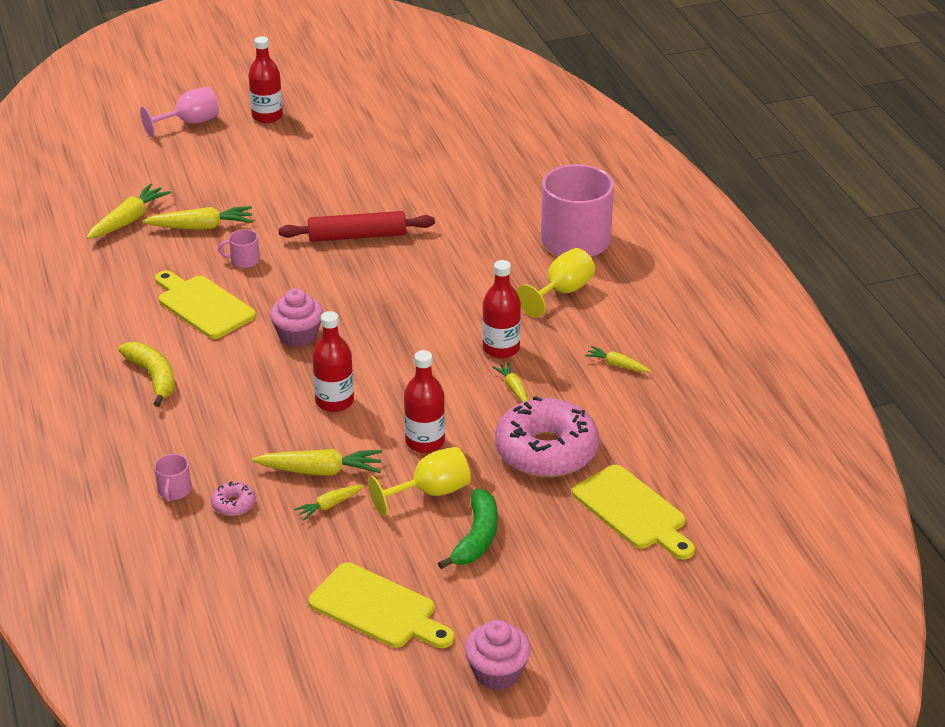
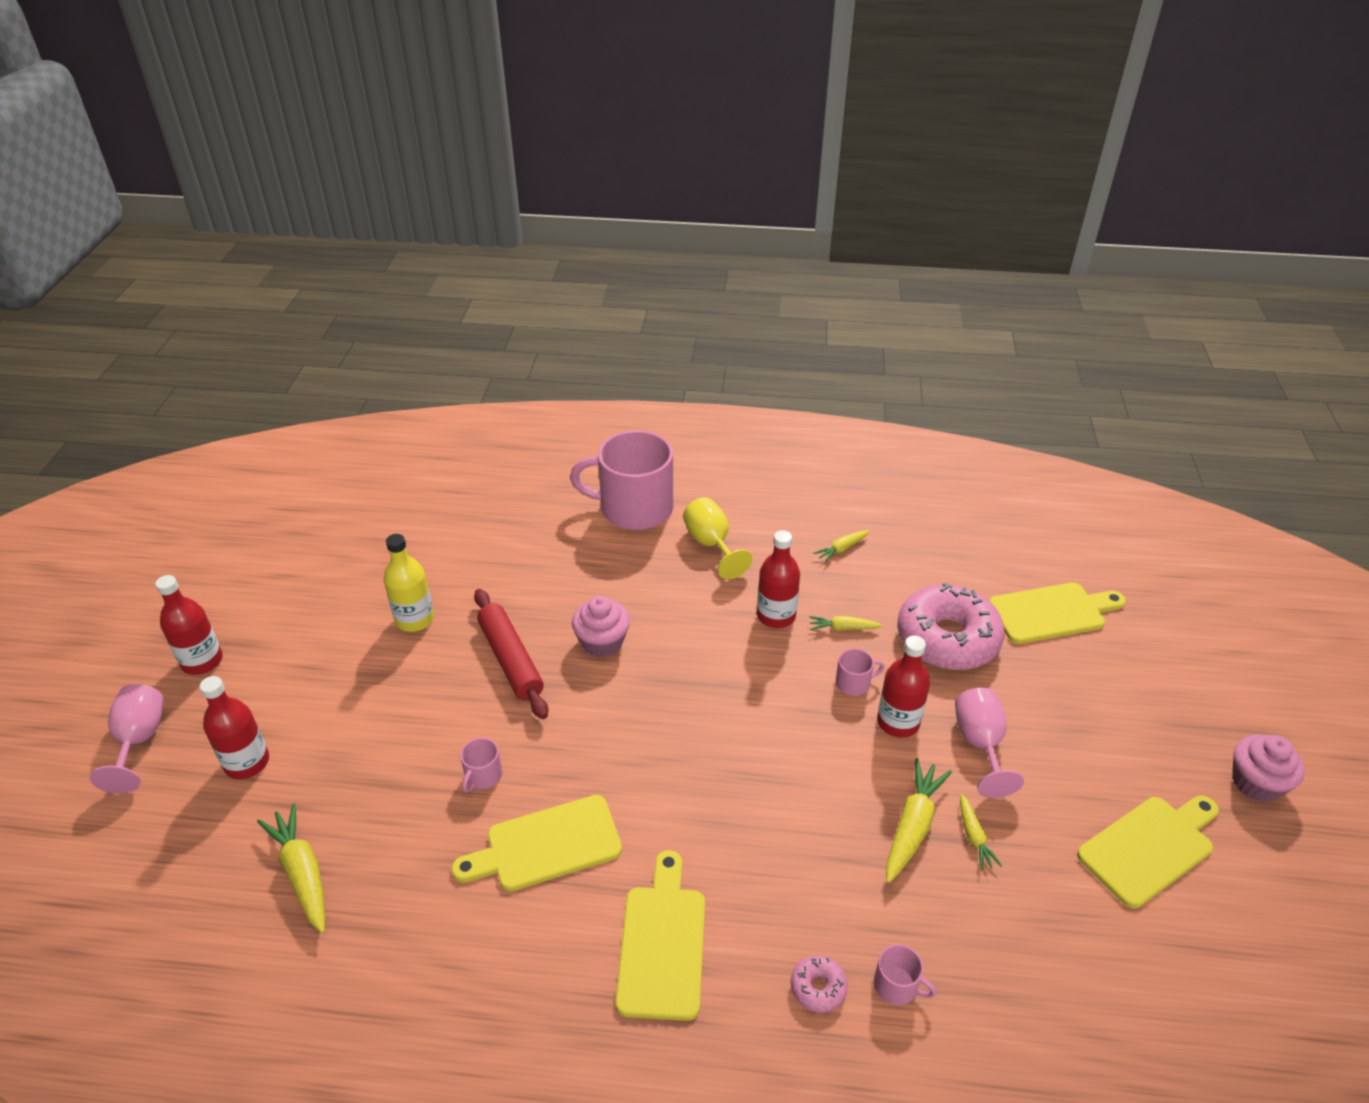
camera: 65 degrees left, 5 degrees up
(153, 377) = (662, 944): yellow banana -> yellow cutting board
(201, 227) = (381, 797): yellow carrot -> none
(234, 504) = (943, 929): pink donut -> pink donut (818, 987)
(298, 335) = (661, 770): pink cupcake -> pink cupcake (602, 642)
(334, 401) = (798, 775): red bottle -> red bottle (247, 763)
(357, 236) = (511, 660): red rolling pin -> red rolling pin turned 45 degrees counterclockwise
(366, 182) = (415, 619): none -> yellow bottle
(431, 492) = (980, 744): yellow goblet -> pink goblet
(452, 408) = (854, 683): none -> pink mug
(476, 537) = (1059, 732): green banana -> none

